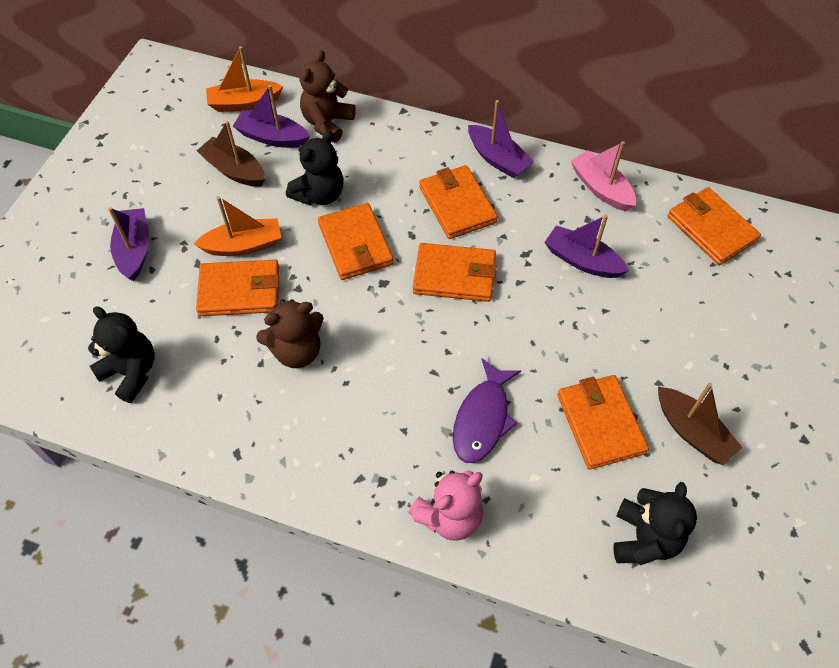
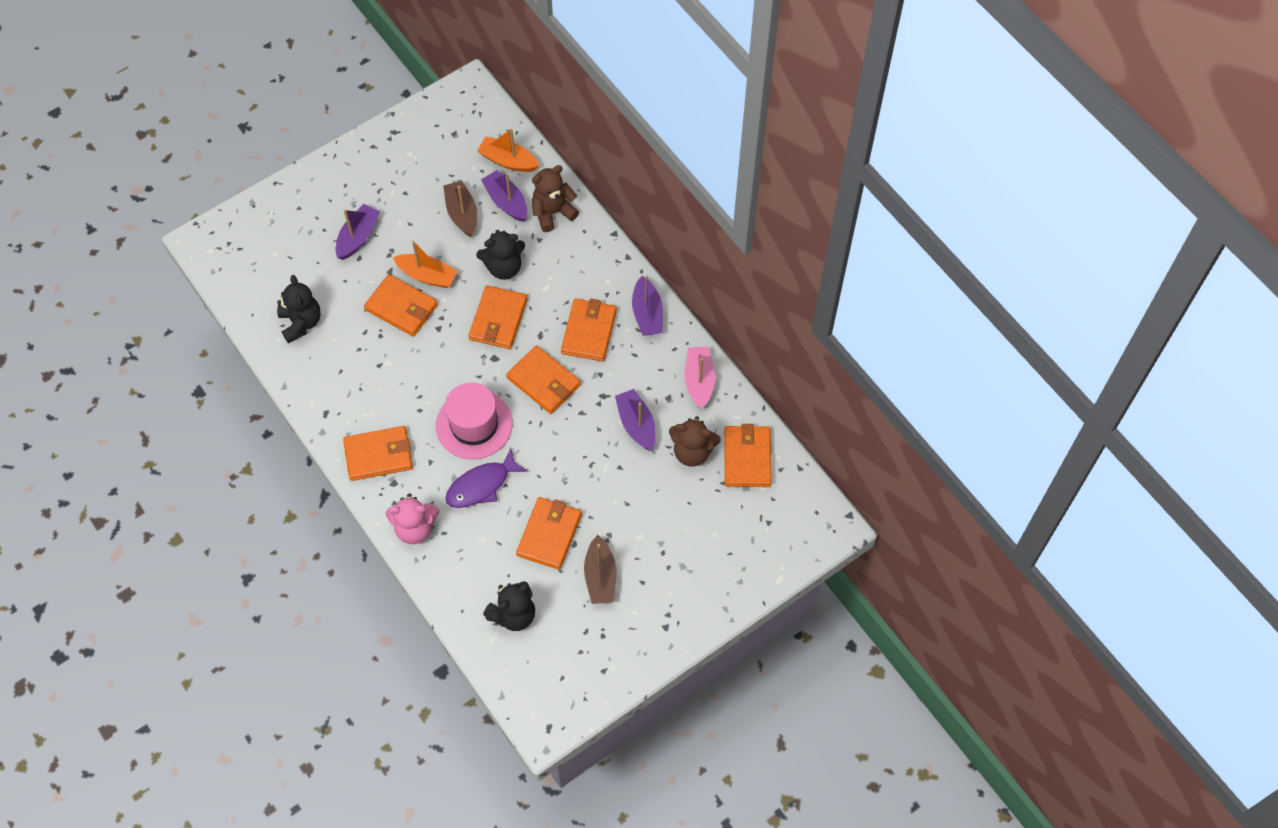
camera: 35 degrees right, 5 degrees up
(297, 351) = (406, 370): brown teddy bear -> brown teddy bear (692, 451)
(338, 461) = (378, 455): none -> orange wallet
(419, 361) = (474, 424): none -> pink hat

